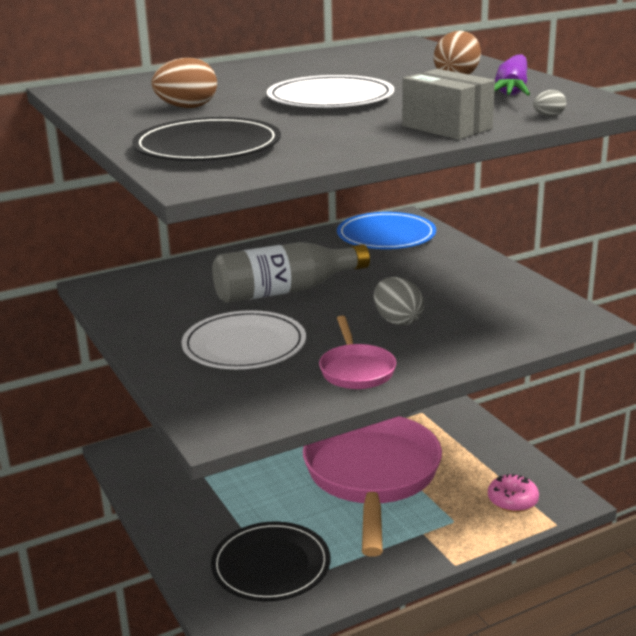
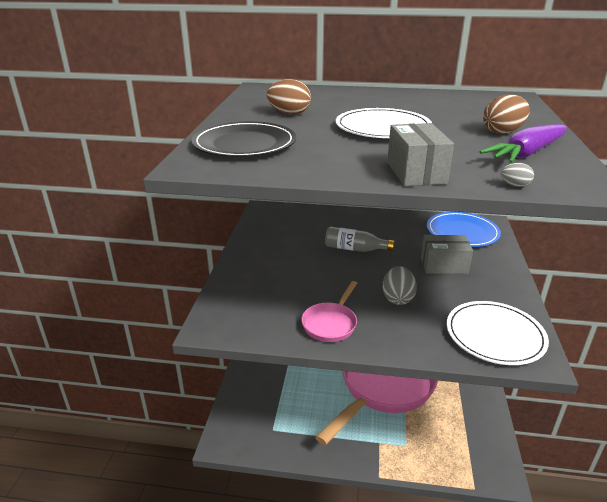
camera: 35 degrees right, 5 degrees up
(244, 345) = (290, 277): white plate -> white plate (495, 335)
(271, 565) = (277, 413): black plate -> none
(285, 291) = (355, 249): grey bottle -> grey bottle, size x0.63
(407, 274) = (443, 265): none -> grey box
(512, 500) = (458, 452): pink donut -> none

